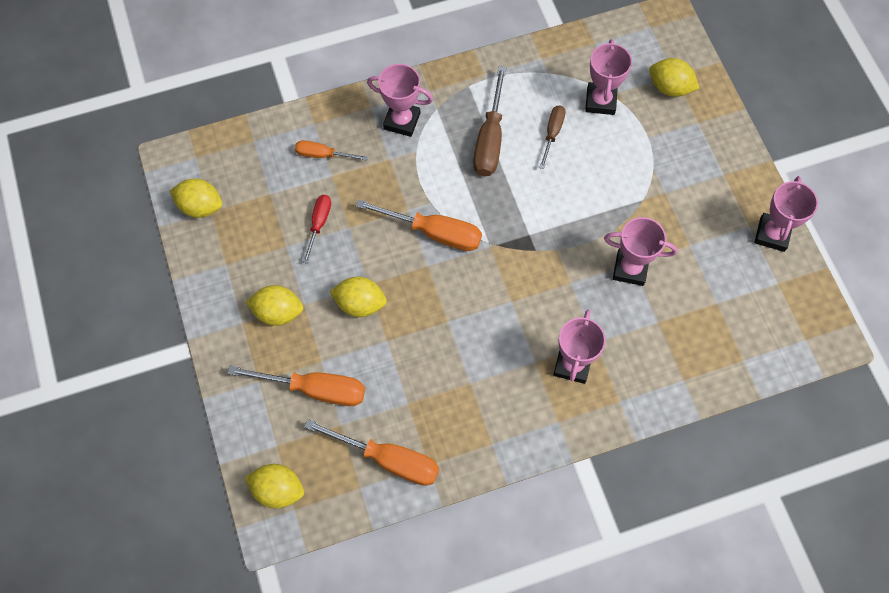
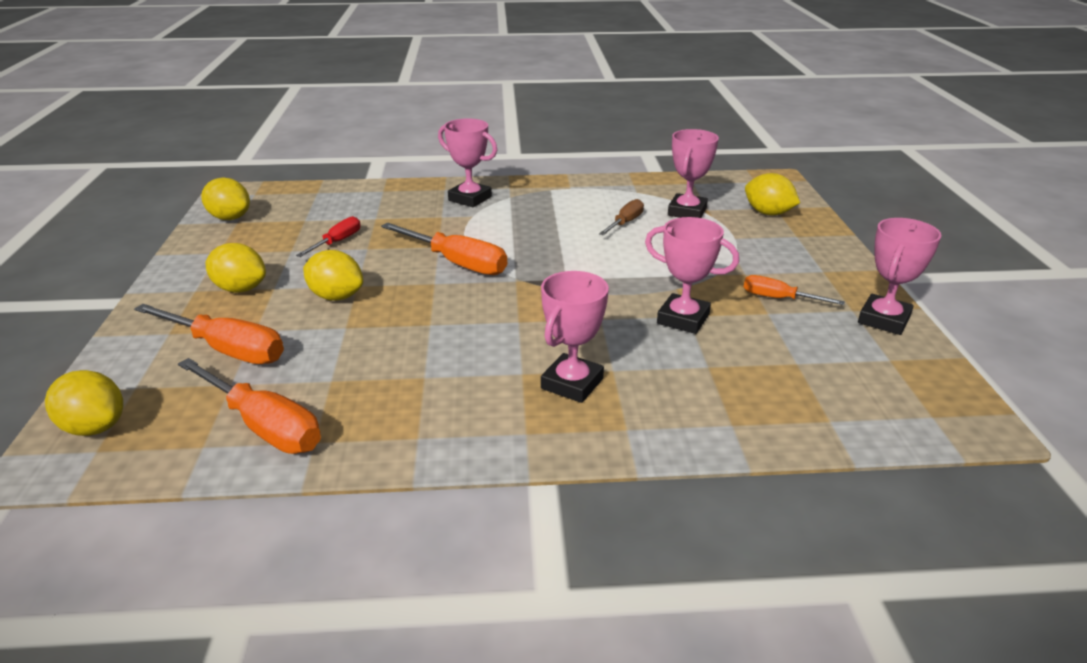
camera: 15 degrees right, 35 degrees down
(323, 155) = (376, 206): orange screwdriver -> orange screwdriver (778, 298)
(490, 139) = (555, 218): brown screwdriver -> none

